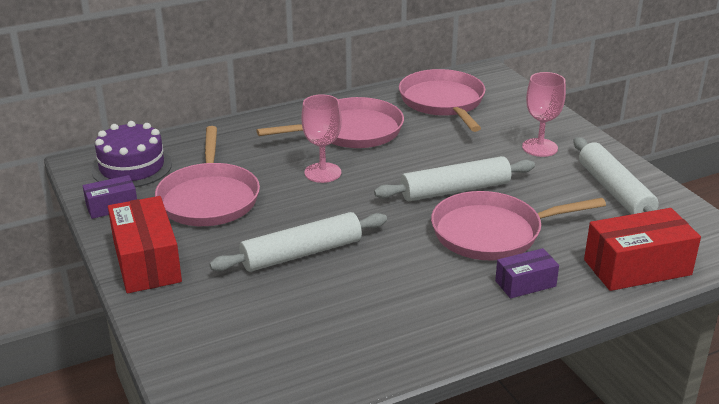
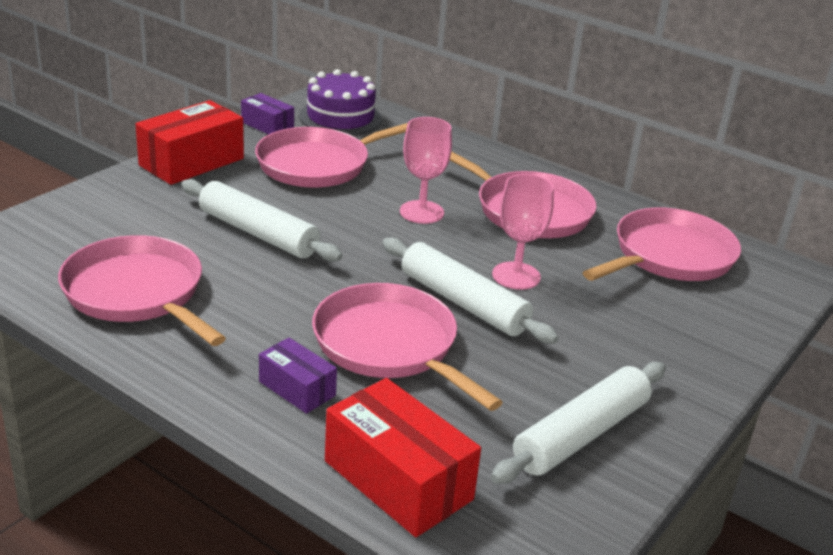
camera: 60 degrees right, 0 degrees up
(357, 334) = (137, 293): none -> pink pan
(539, 147) = (634, 350): pink goblet -> pink goblet (516, 276)

